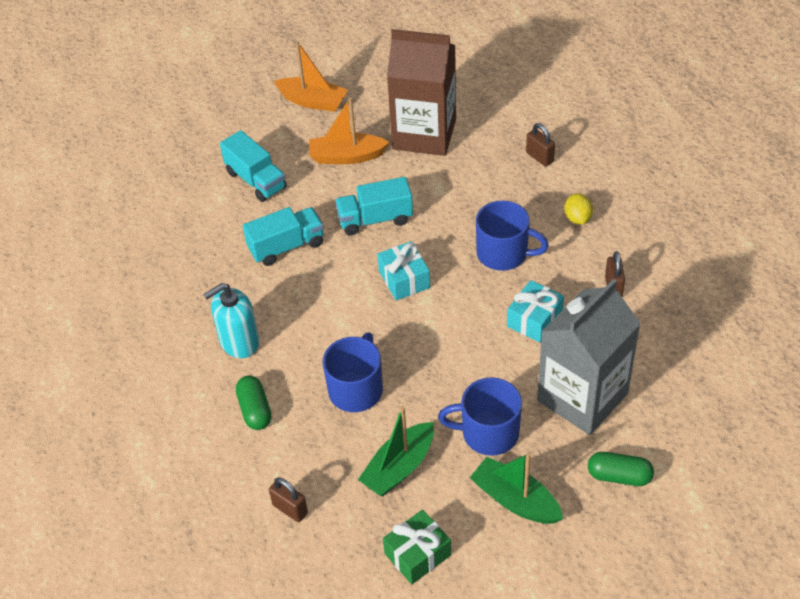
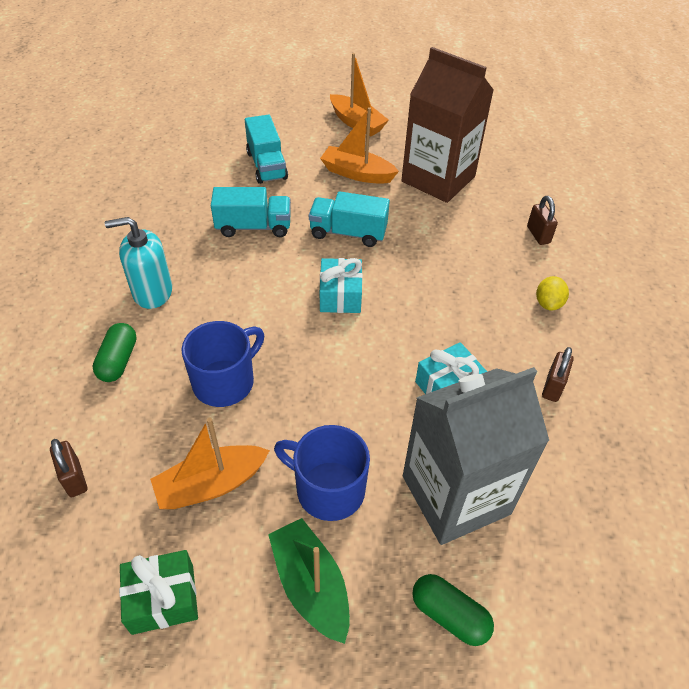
camera: 20 degrees right, 0 degrees up
(399, 467) = (211, 484): green boat -> orange boat
(503, 253) = (452, 309): blue mug -> none

